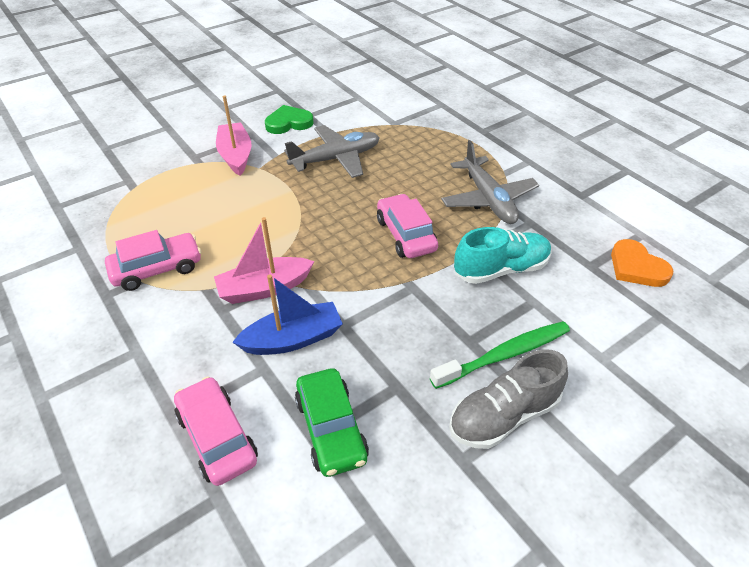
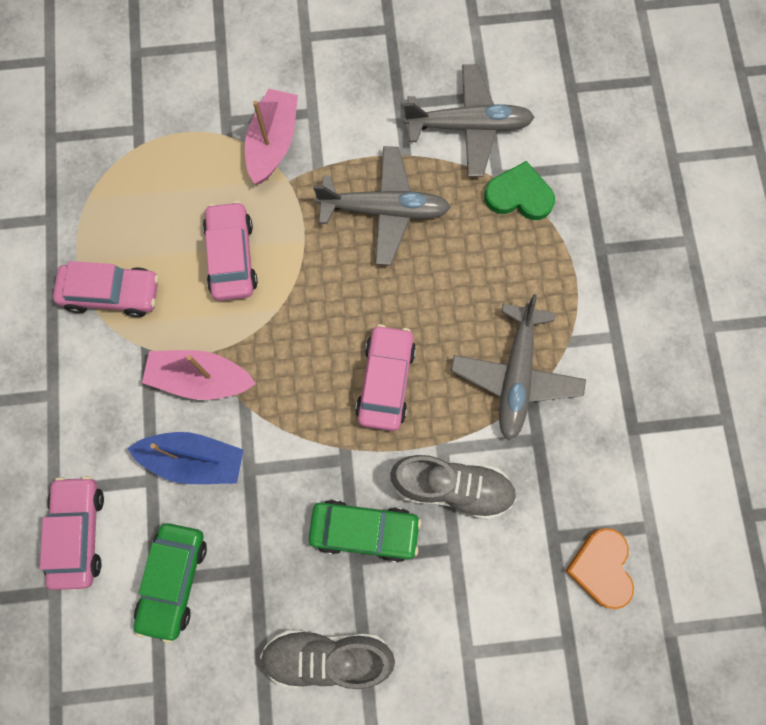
camera: 30 degrees right, 30 degrees up
(243, 216) = (232, 257): none -> pink car
(288, 123) = (366, 108): green heart -> green heart (519, 195)
(359, 110) = (469, 126): none -> grey plane
(462, 321) = (364, 531): none -> green car
(500, 269) = (452, 487): turquoise shoe -> grey shoe
(504, 355) = (376, 594): green toothbrush -> none

